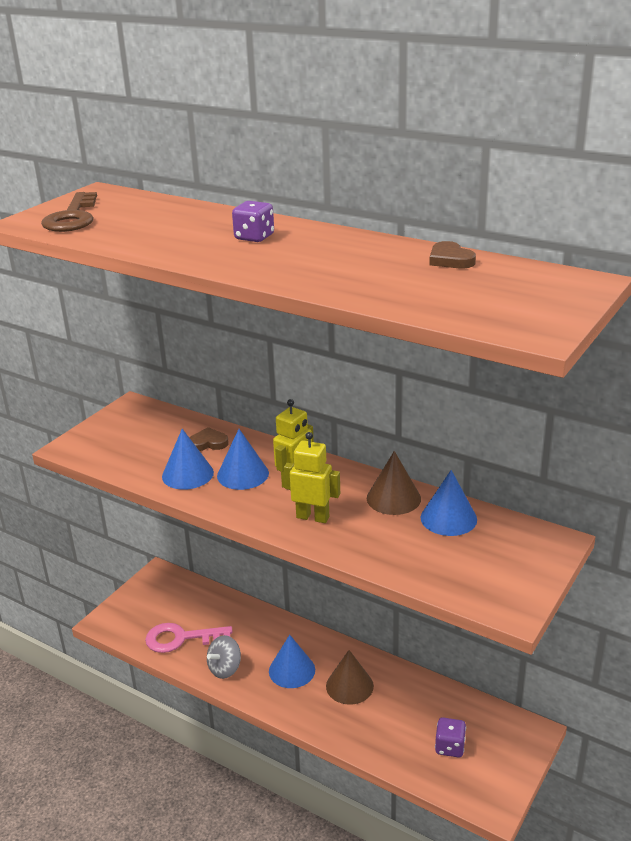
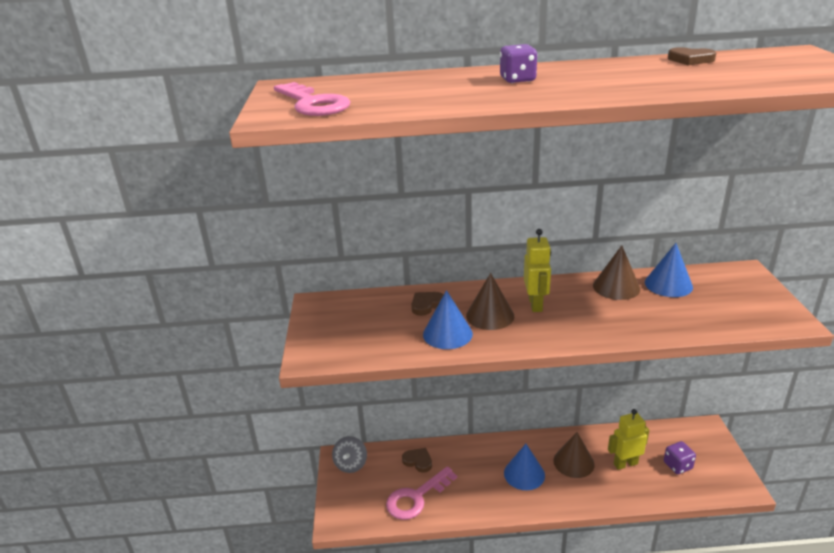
camera: 35 degrees left, 0 degrees up
(72, 217) = (313, 104): brown key -> pink key
(215, 610) = (418, 461): none -> brown heart
(225, 668) = (476, 500): grey spinning top -> grey spinning top (351, 464)
(243, 474) = (490, 315): blue cone -> brown cone
(313, 517) = (587, 322): yellow robot -> yellow robot (625, 464)

